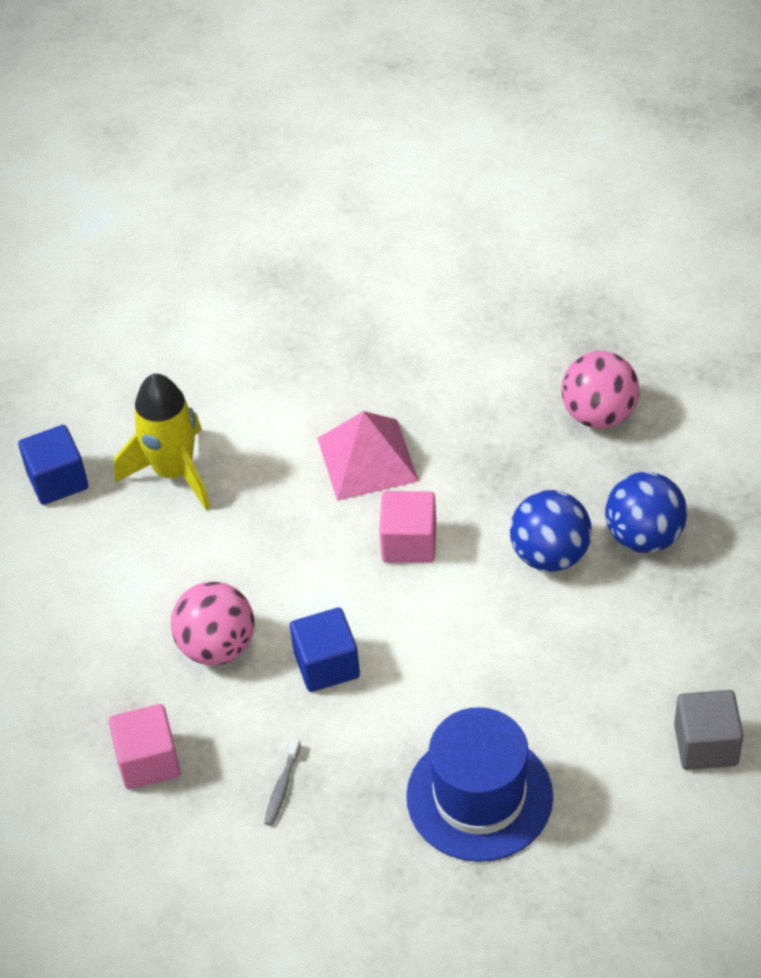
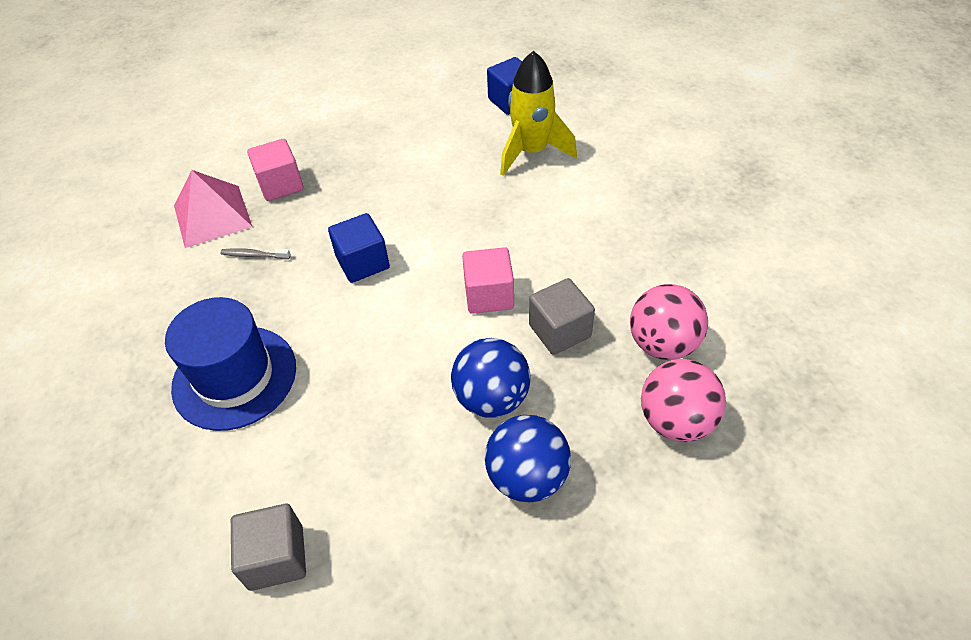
camera: 80 degrees right, 0 degrees up
(217, 646) = (377, 201): pink ball -> pink ball (662, 344)
(367, 459) = (572, 256): pink pyramid -> pink pyramid (212, 216)
(473, 486) = (559, 331): none -> grey cube

